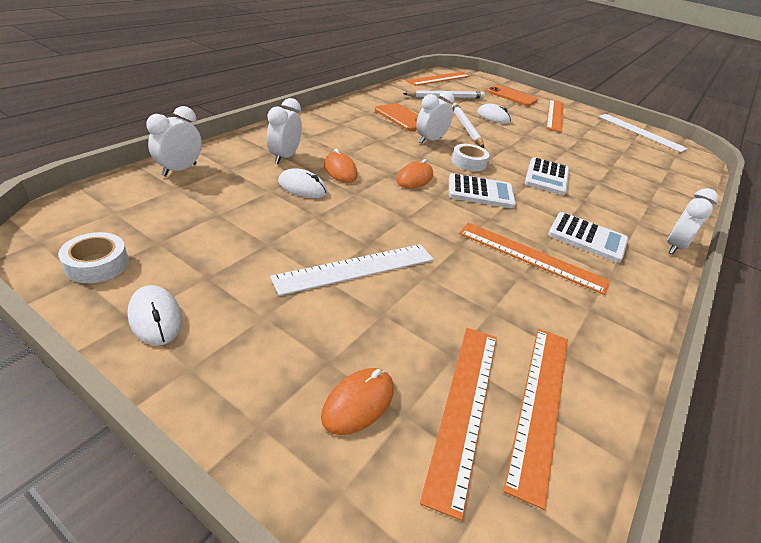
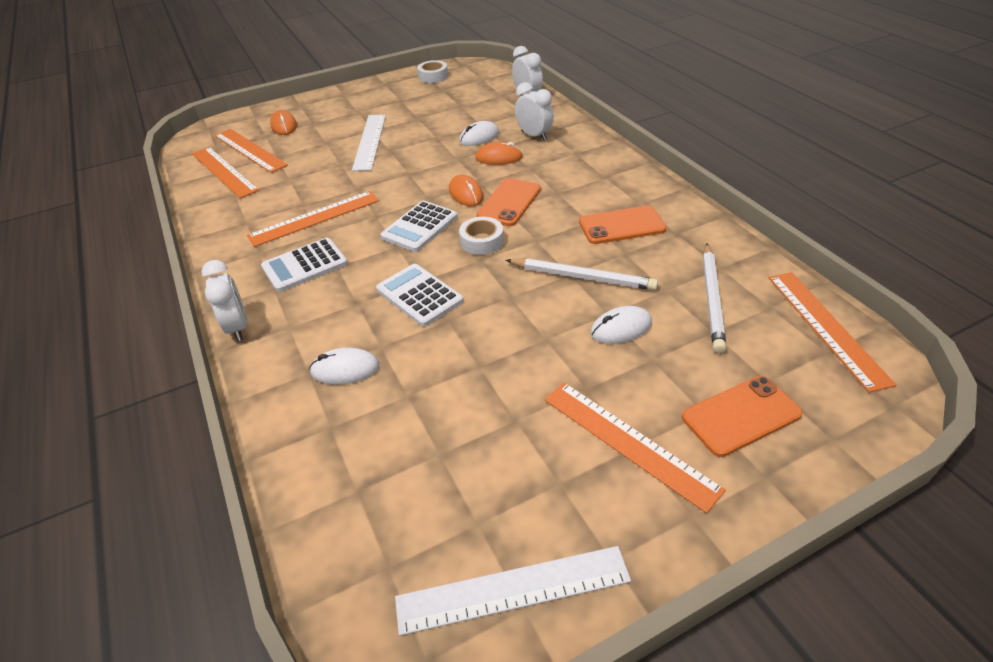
camera: 125 degrees right, 5 degrees up
(155, 318) = (381, 88): white mouse -> white mouse (345, 369)
(410, 157) = (509, 202): none -> orange phone
(430, 140) = (547, 229): white clock -> none

